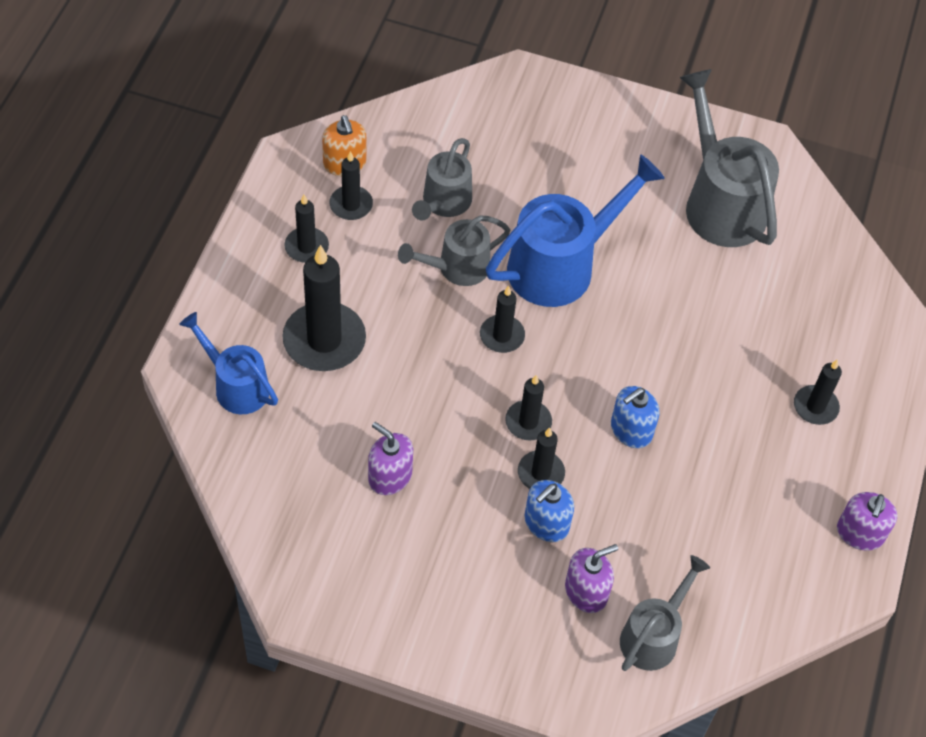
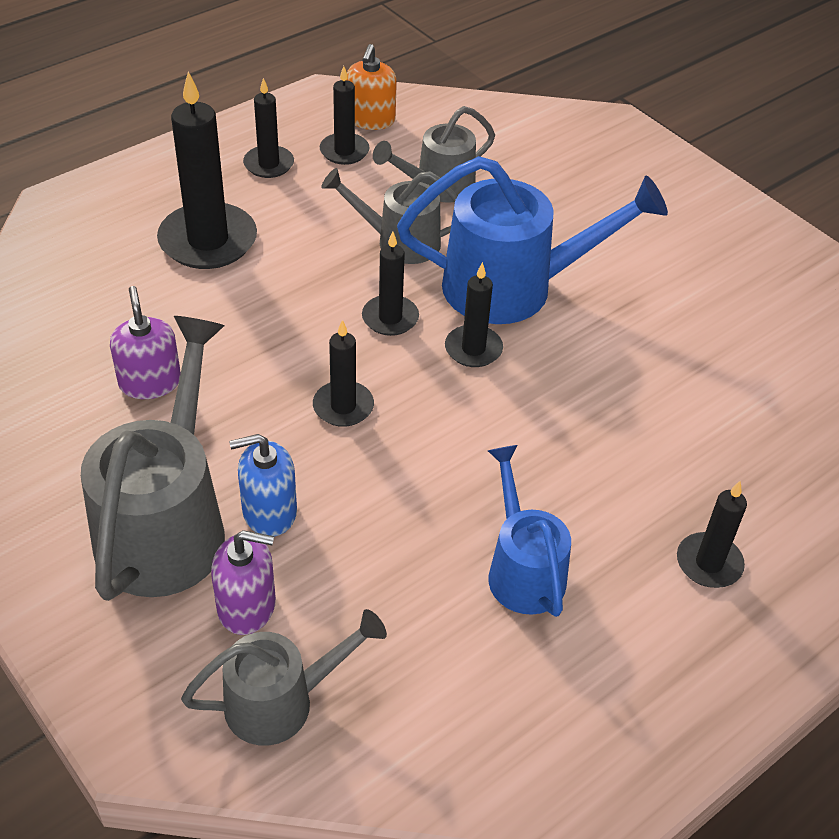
camera: 35 degrees right, 10 degrees down
(235, 385) = (88, 237): blue watering can -> blue watering can (522, 569)
(541, 473) = (310, 460): black candle -> black candle (473, 349)
(631, 430) = (453, 472): blue soap dispenser -> none
(720, 201) = (750, 311): grey watering can -> grey watering can (167, 522)
(860, 533) = (657, 739): purple soap dispenser -> none

